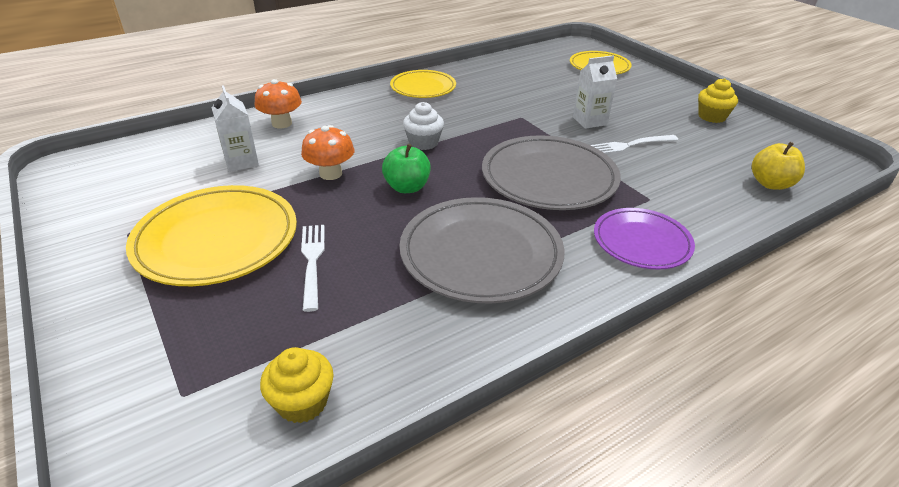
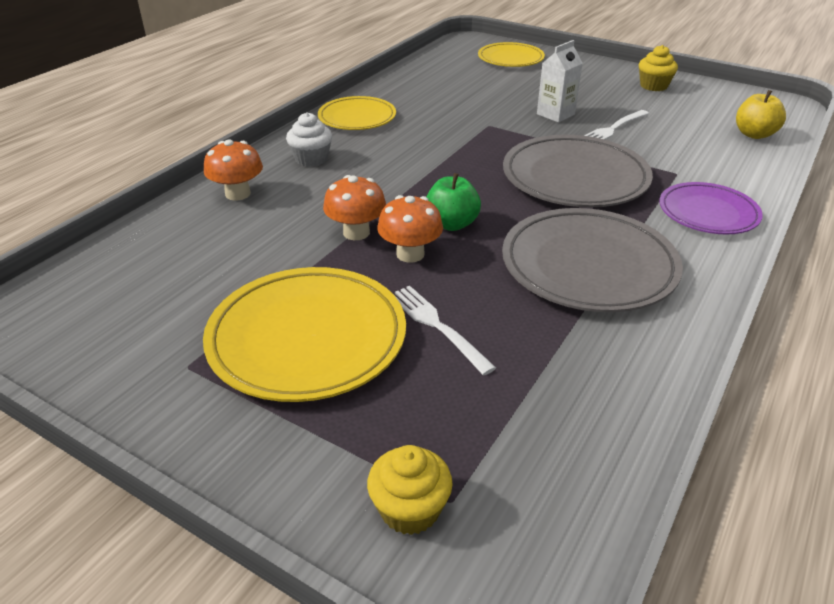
camera: 25 degrees left, 0 degrees up
(241, 162) = (237, 248): white carton -> none
(302, 402) = (574, 457): yellow cupcake -> yellow cupcake (410, 509)
(351, 201) = (410, 254): none -> orange mushroom
(423, 143) = (419, 175): white cupcake -> white cupcake (311, 159)

